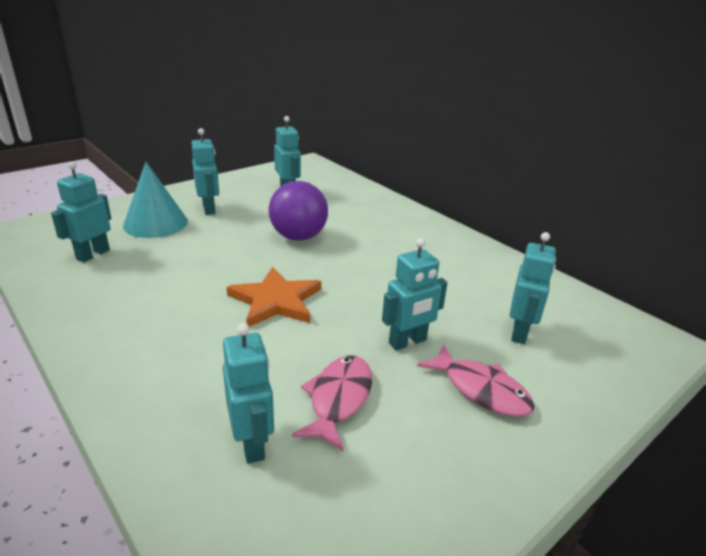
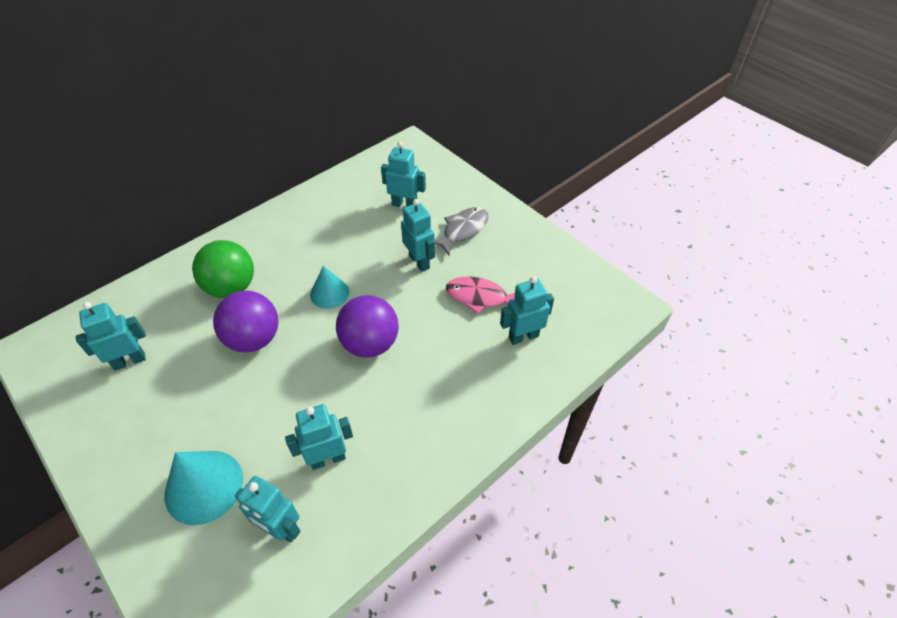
camera: 90 degrees left, 20 degrees up
(209, 209) = (170, 436): turquoise robot -> turquoise robot (328, 459)
(275, 300) = (370, 344): orange star -> purple ball
(354, 275) = (329, 293): none -> turquoise cone
(363, 224) = (231, 287): none -> green ball
(481, 389) = (462, 230): pink fish -> grey fish

